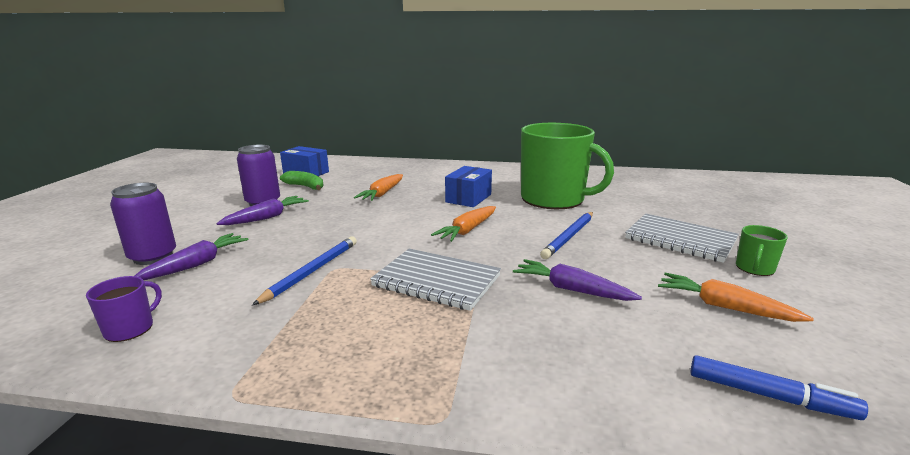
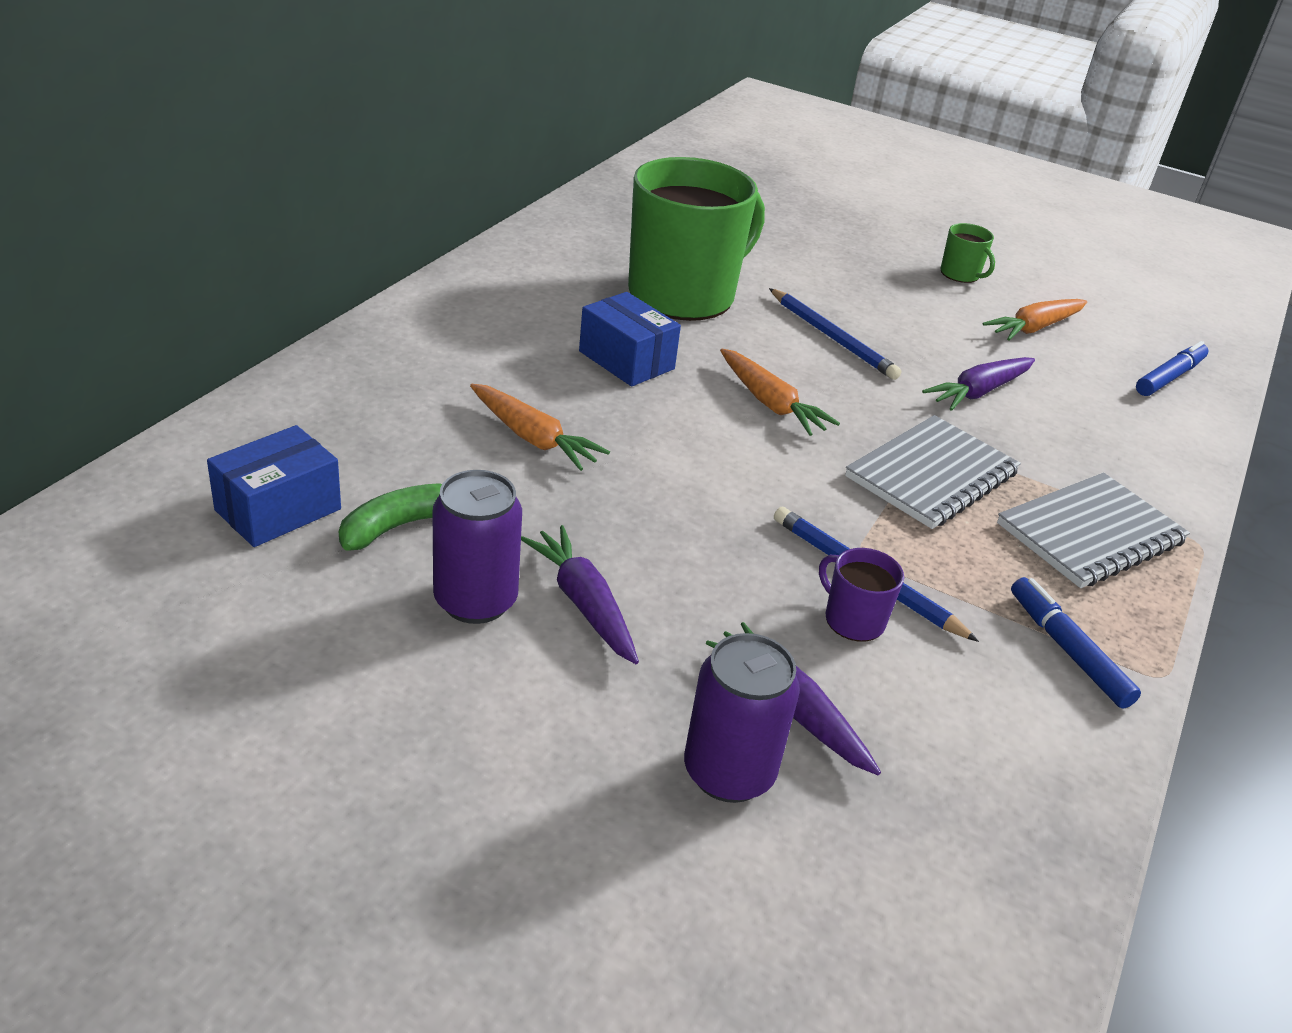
camera: 75 degrees left, 15 degrees up
(130, 328) = (1005, 778): purple mug -> purple mug (853, 620)
(257, 346) = (1067, 650): none -> blue marker
(680, 240) = (874, 276): grey notebook -> grey notebook (1090, 533)

